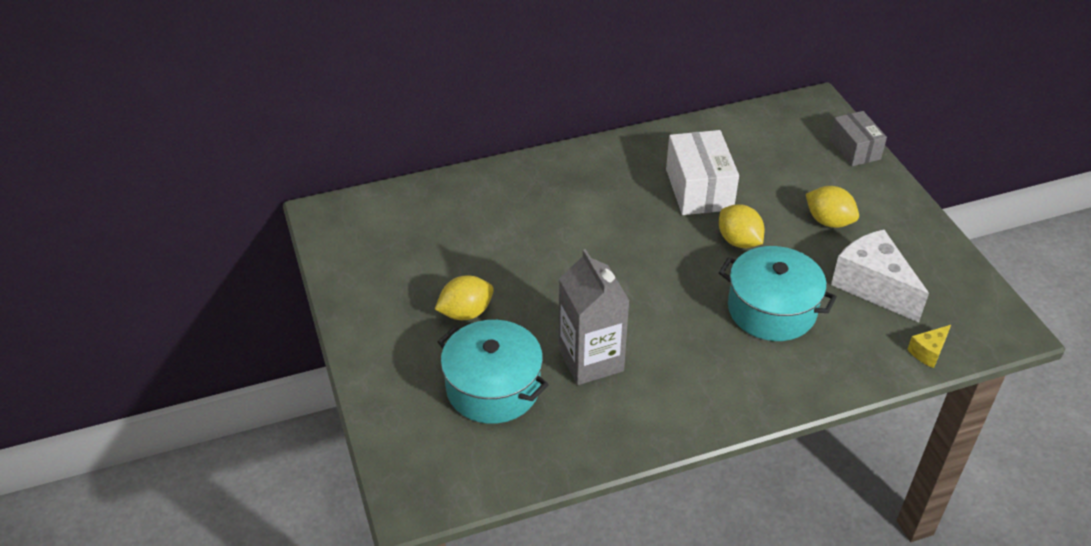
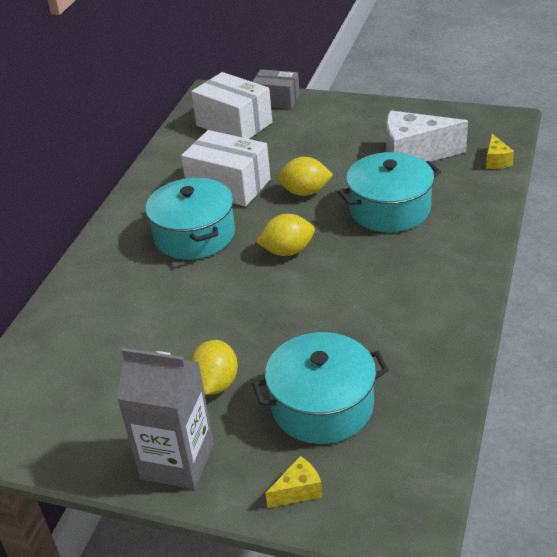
camera: 50 degrees left, 5 degrees down
(400, 417) = (298, 491): none -> yellow cheese
(591, 360) = (349, 329): grey carton -> grey carton (177, 461)
(616, 205) = (194, 235): none -> turquoise pot
(787, 143) = (234, 124): none -> white box
(828, 221) = (332, 143): yellow lemon -> yellow lemon (287, 251)

